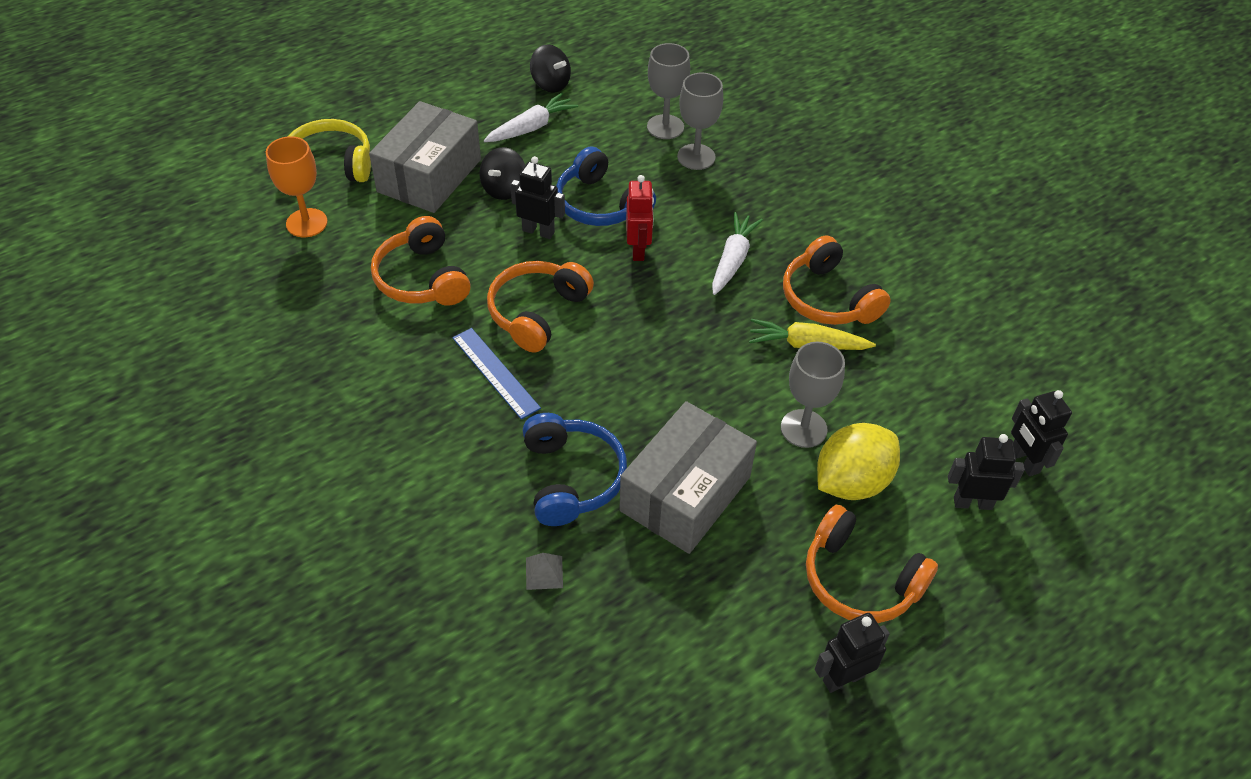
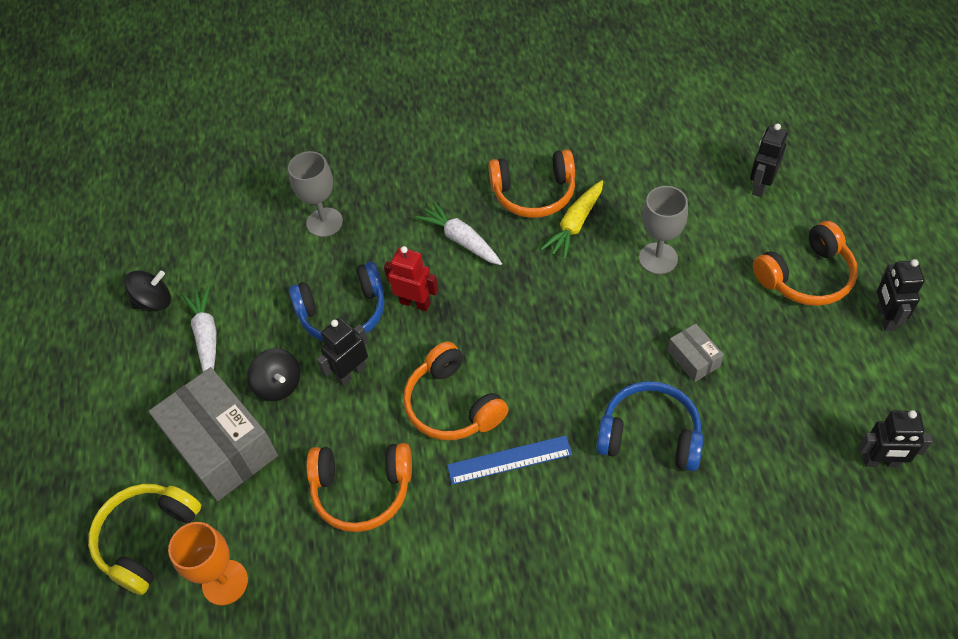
camera: 60 degrees left, 5 degrees up
(544, 572) = (739, 485): grey pyramid -> none
(665, 127) = (272, 231): grey goblet -> none
(685, 493) = (693, 358): grey box -> grey box, size x0.46
(851, 482) = (719, 248): yellow lemon -> none
(1024, 461) = (734, 143): black robot -> black robot (881, 462)

